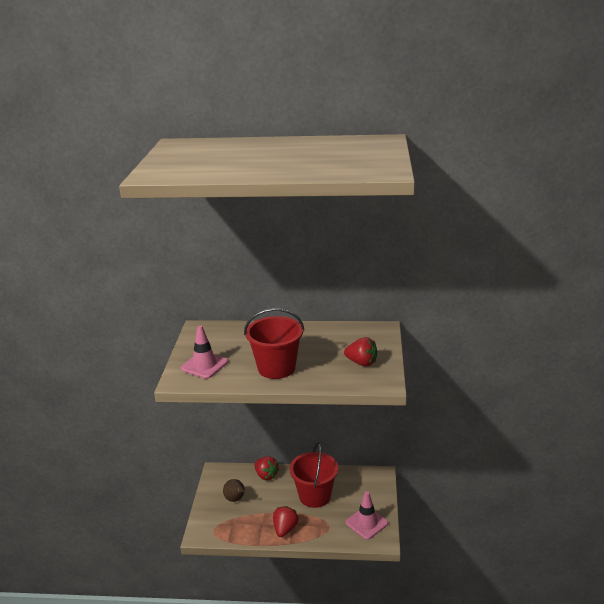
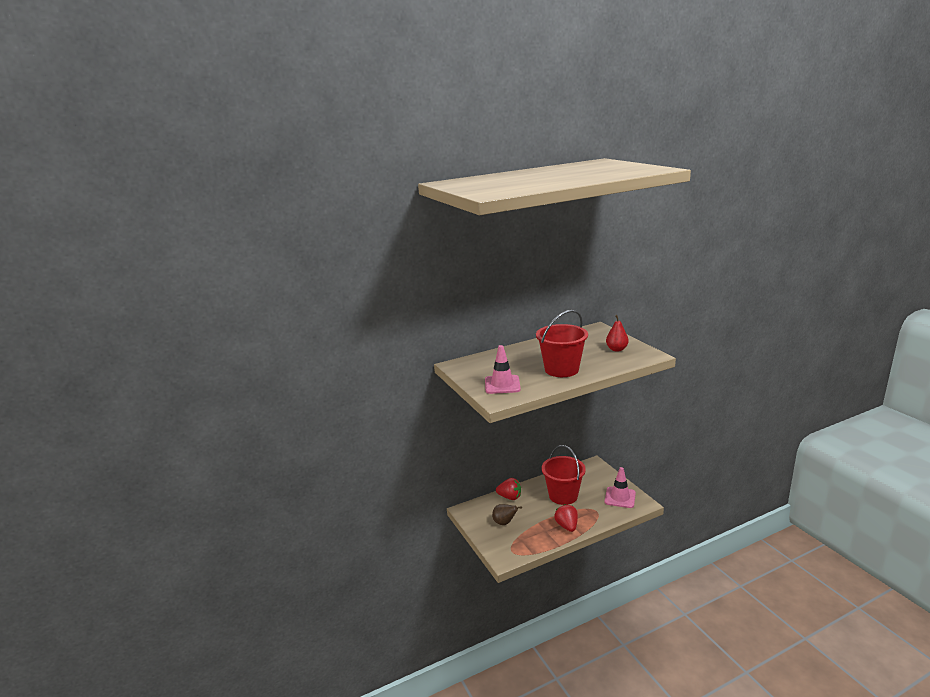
camera: 30 degrees left, 5 degrees down
(361, 363) = (616, 349): red strawberry -> red pear

